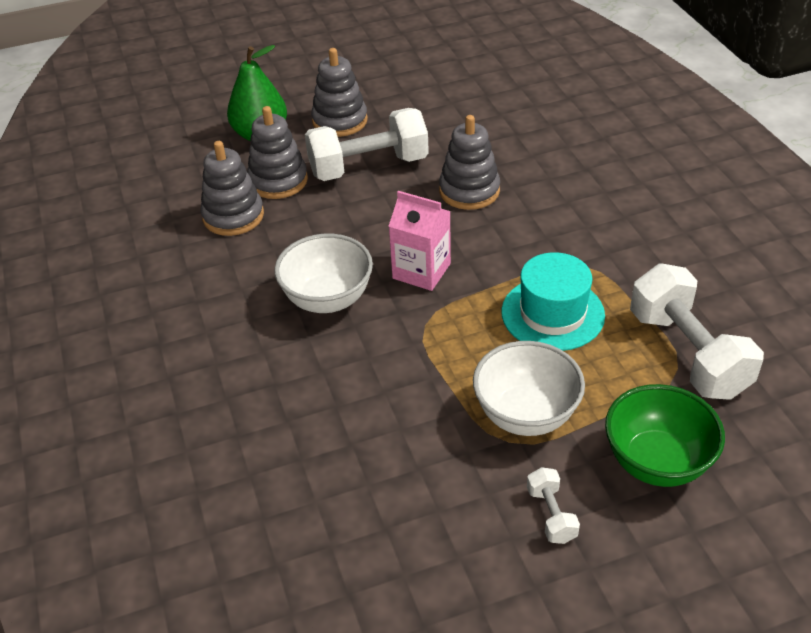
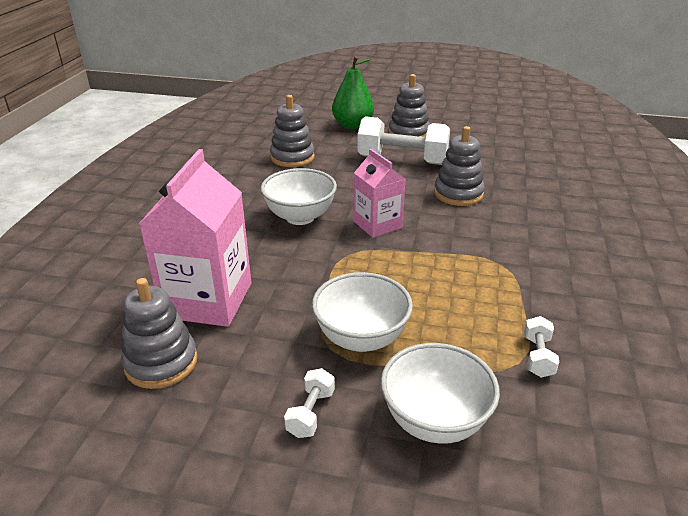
camera: 30 degrees right, 10 degrees down
(278, 181) = (338, 149): grey stacking toy -> grey stacking toy (161, 362)
(333, 453) = (208, 300): none -> pink carton
(552, 313) = (447, 284): turquoise hat -> none
(656, 462) = (434, 421): green bowl -> white bowl
(688, 353) = (538, 357): white dumbbell -> white dumbbell, size x0.45

